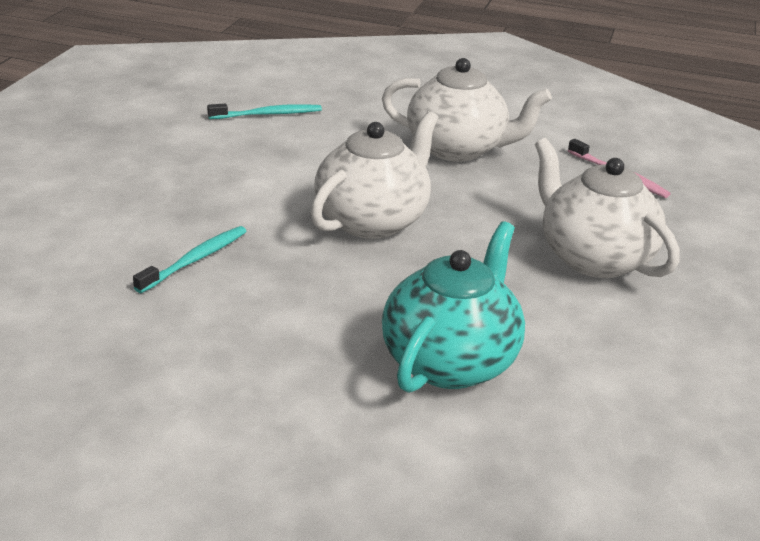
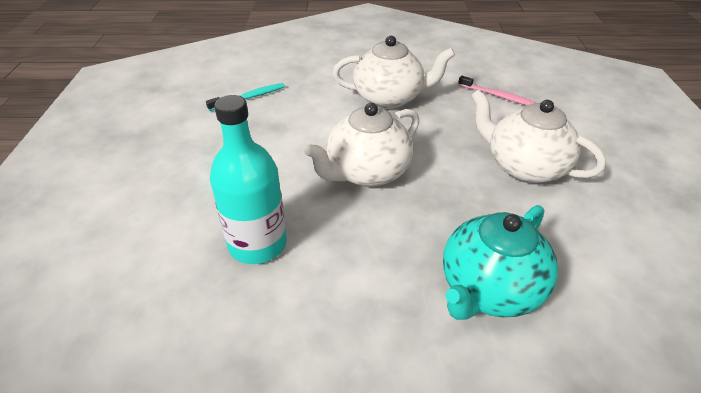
camera: 15 degrees left, 10 degrees up
(195, 260) = (257, 244): turquoise toothbrush -> turquoise bottle
(373, 221) = (366, 172): white teapot -> white teapot turned 150 degrees counterclockwise
(450, 362) = (489, 289): turquoise teapot -> turquoise teapot turned 150 degrees counterclockwise

